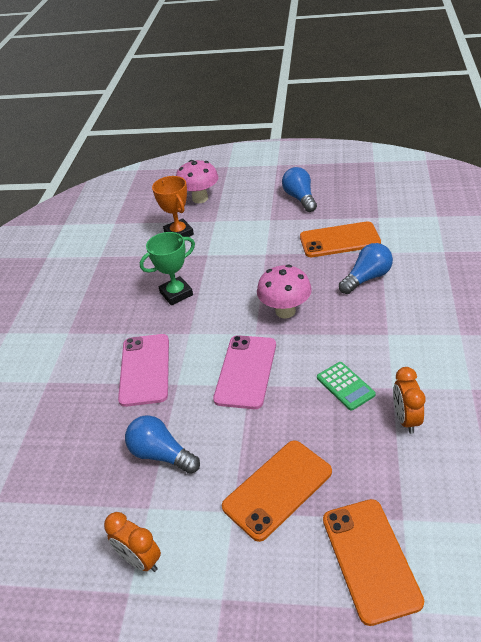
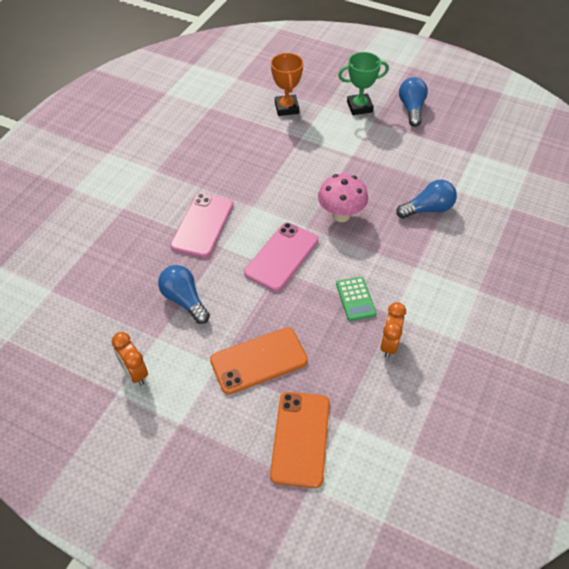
camera: 15 degrees right, 10 degrees up
(176, 294) = (258, 166): green trophy -> green trophy (359, 107)
(200, 198) = (321, 78): pink mushroom -> none
(339, 240) = (424, 164): orange phone -> none

